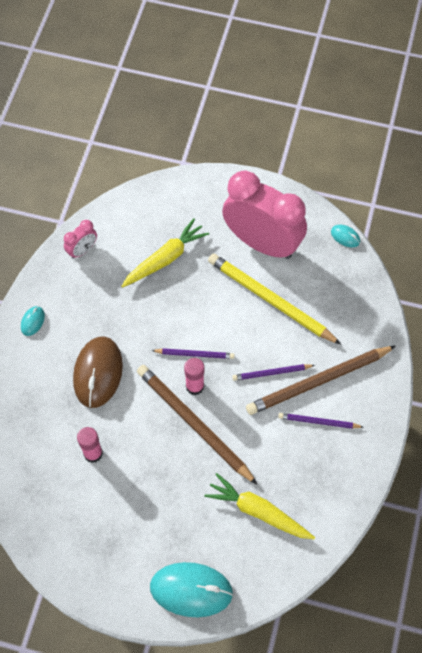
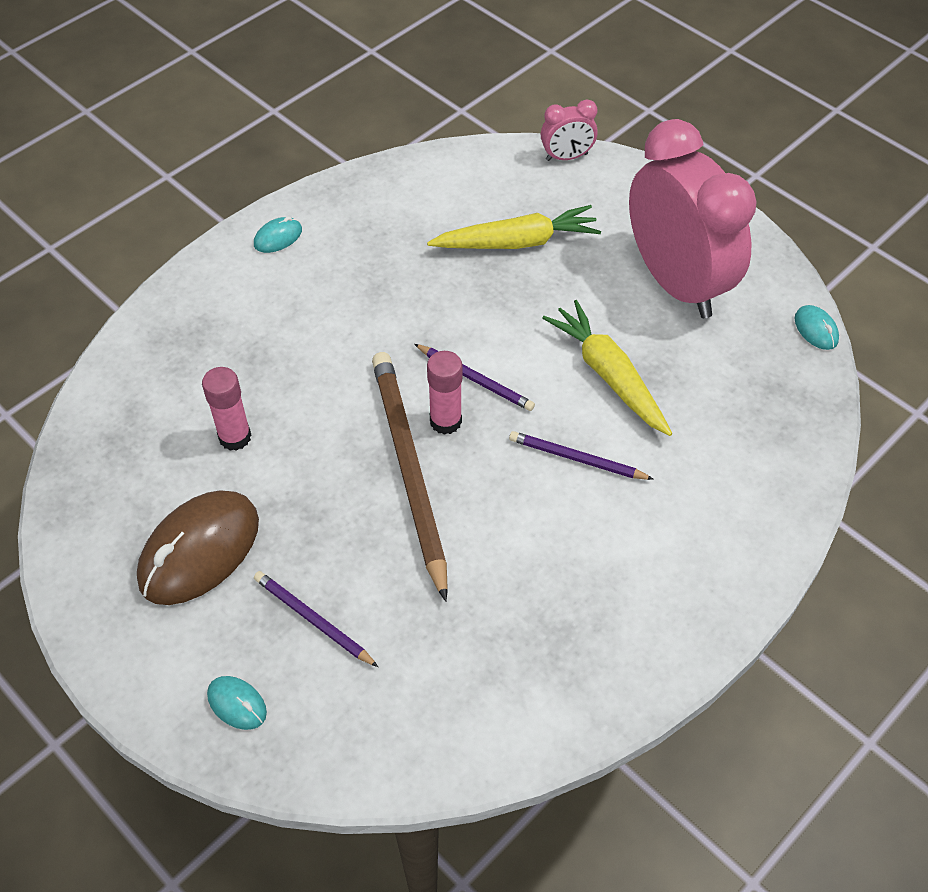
camera: 30 degrees right, 10 degrees down
(82, 250) = (408, 184): pink clock -> pink clock (566, 157)
(98, 373) = (318, 339): brown mouse -> brown mouse (199, 551)
(191, 590) = (237, 704): turquoise mouse -> turquoise mouse, size x0.45
(258, 511) = (422, 644): yellow carrot -> yellow carrot (608, 375)
(270, 300) = (640, 361): yellow pencil -> none
(318, 381) = (645, 506): brown pencil -> none
(318, 422) = (608, 564): purple pencil -> purple pencil (313, 620)

